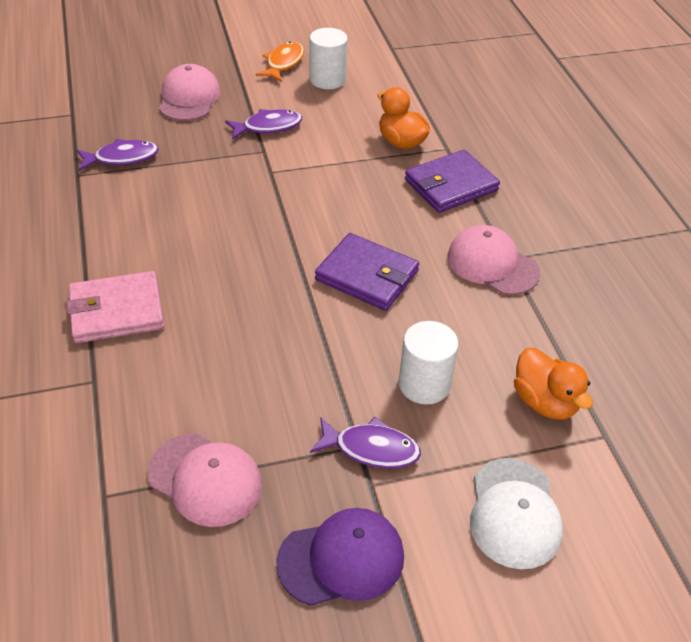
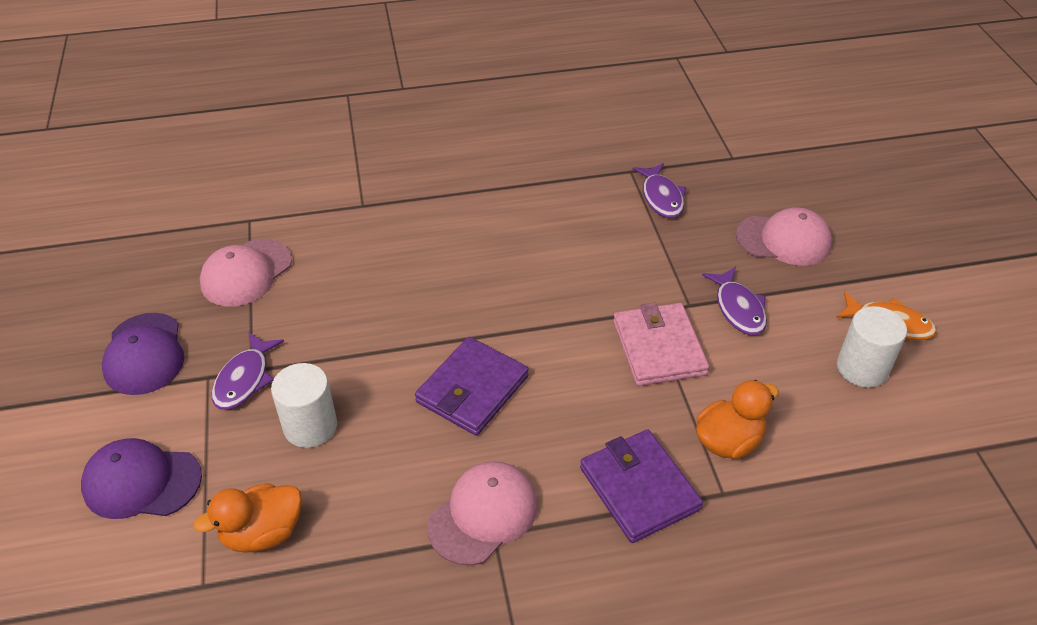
camera: 95 degrees right, 0 degrees up
(117, 311) = (440, 211): pink wallet -> pink wallet (659, 348)
(514, 513) = (142, 482): white cap -> purple cap

